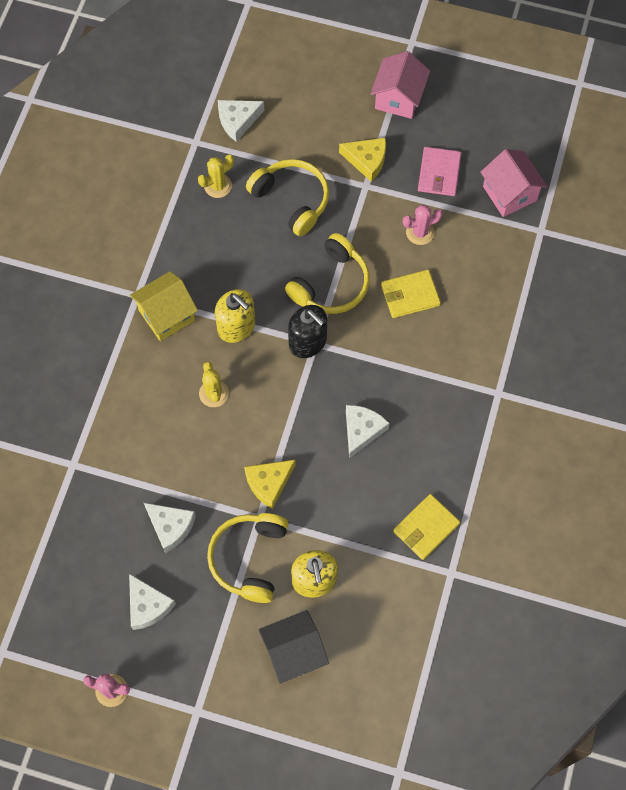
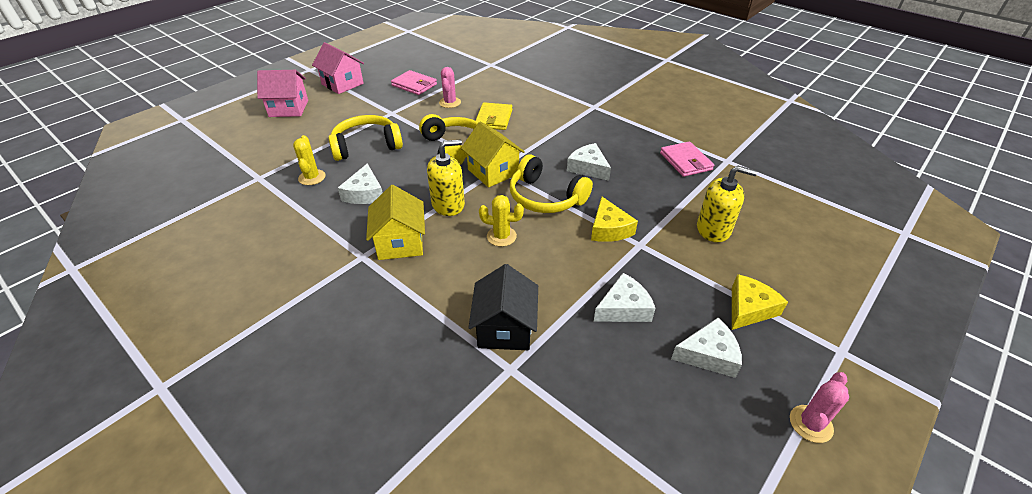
camera: 65 degrees left, 25 degrees down
(237, 121) = (269, 151): white cheese -> white cheese (364, 193)
(249, 558) = (679, 262): yellow headphones -> yellow headphones (545, 197)
(293, 652) = (782, 261): black house -> black house (505, 329)
(308, 341) = (493, 172): black soap dispenser -> yellow house
(367, 161) = (373, 107): yellow cheese -> yellow cheese (749, 309)
(426, 528) = (685, 161): yellow wallet -> pink wallet
(509, 193) = (455, 67): pink house -> pink house (289, 108)

